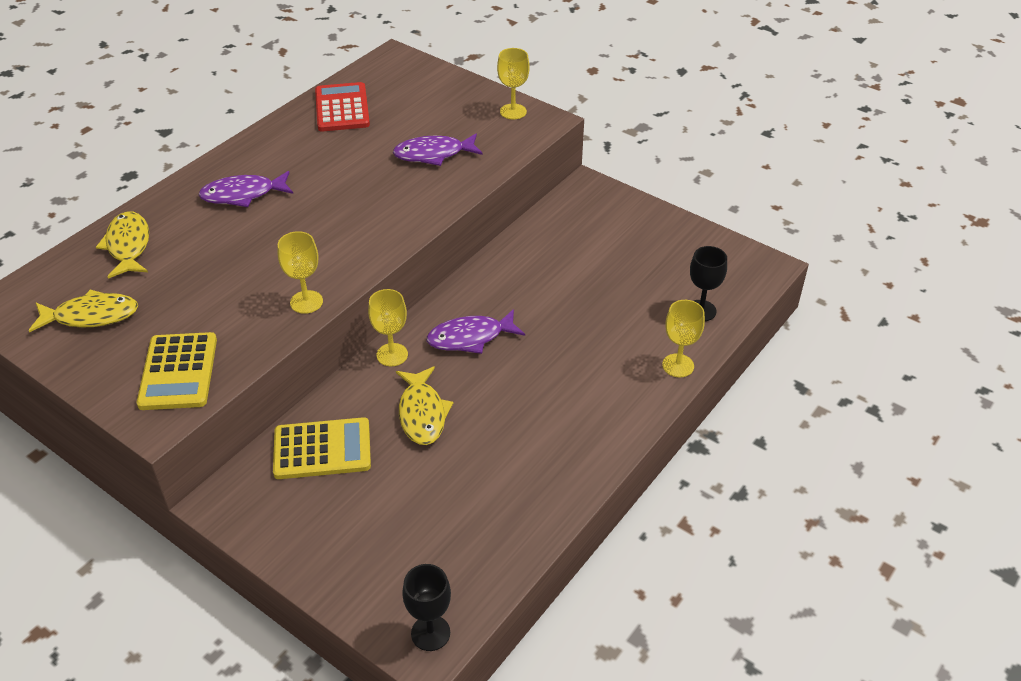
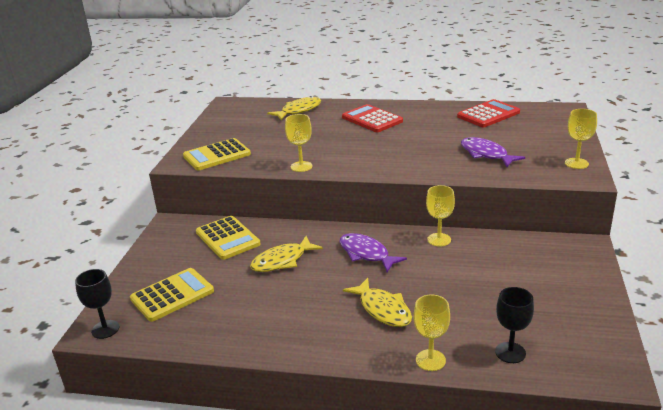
camera: 65 degrees right, 15 degrees down
(91, 316) = (239, 122): yellow fish -> yellow fish (382, 309)
(243, 194) = (372, 119): purple fish -> red calculator
(392, 355) = (323, 232): yellow goblet -> yellow goblet (439, 240)
(409, 543) = (172, 295): none -> yellow calculator

